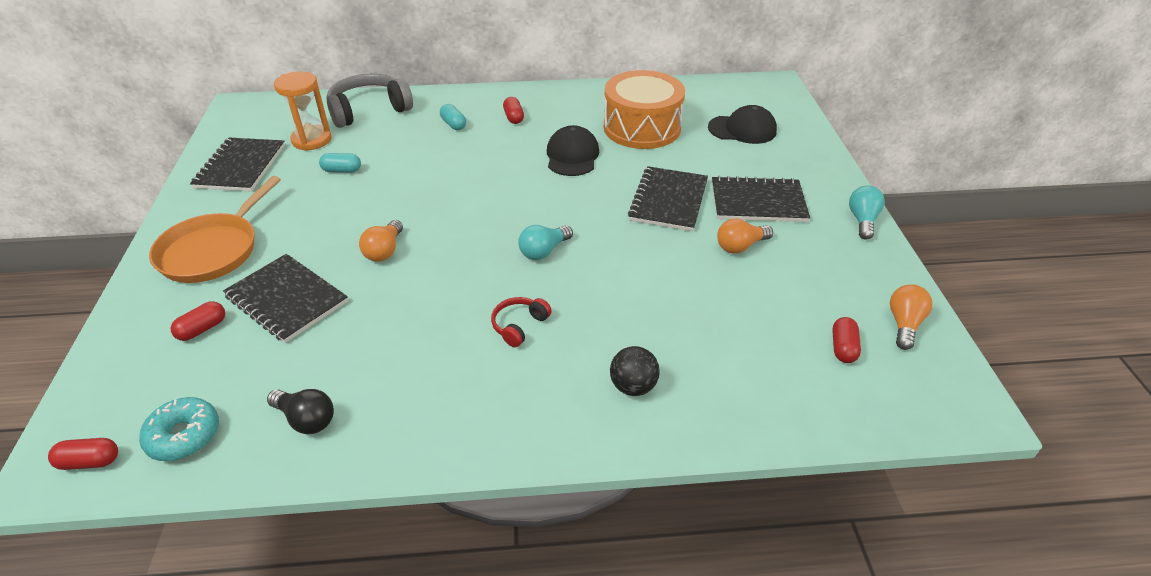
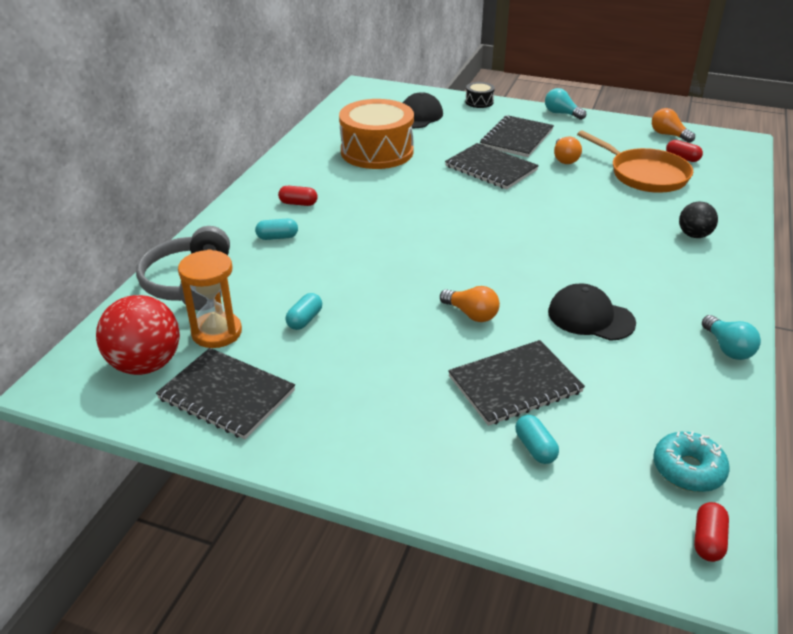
camera: 65 degrees left, 5 degrees down
(202, 329) = (535, 448): red capsule -> turquoise capsule
(213, 250) = (396, 431): orange pan -> orange pan (644, 175)
(266, 126) = (146, 364): none -> red ball
(306, 419) = (686, 390): black light bulb -> none
(519, 326) = (611, 265): red headphones -> none
(544, 251) = (523, 234): turquoise light bulb -> turquoise light bulb (727, 348)
(572, 156) = (392, 191): black cap -> black cap (590, 317)
(823, 157) = (479, 102): none -> black drum

